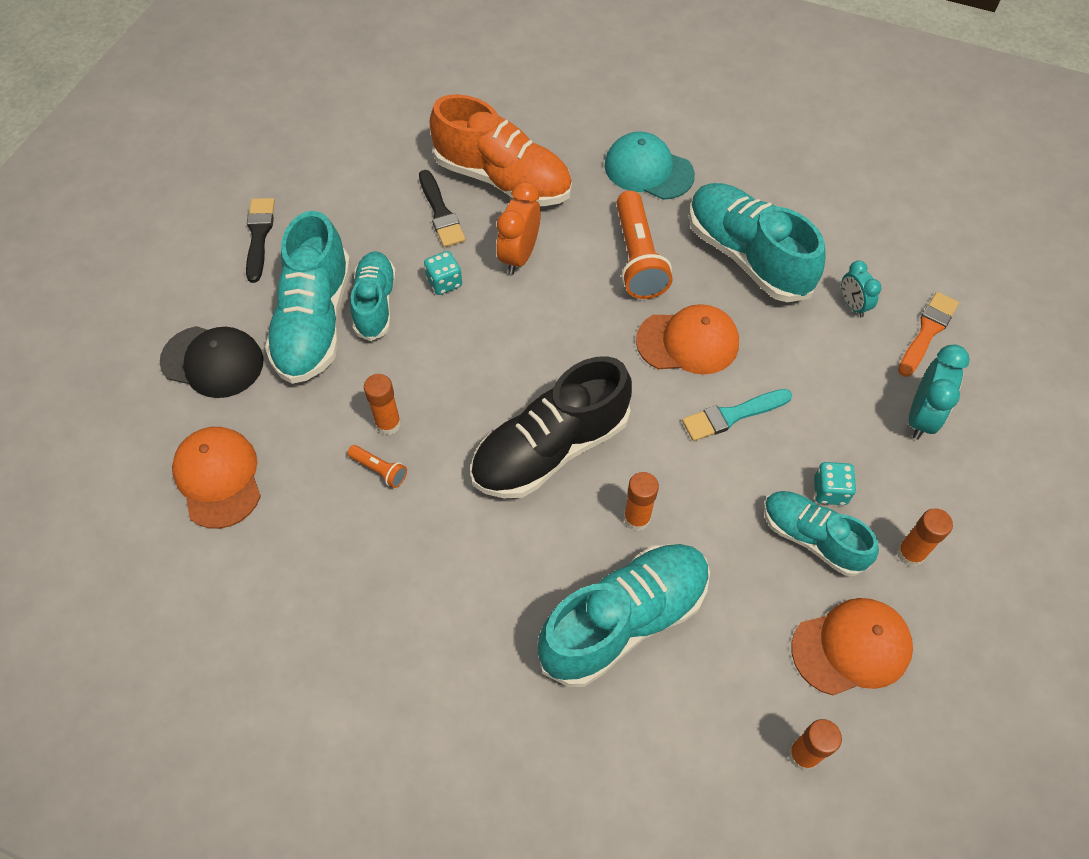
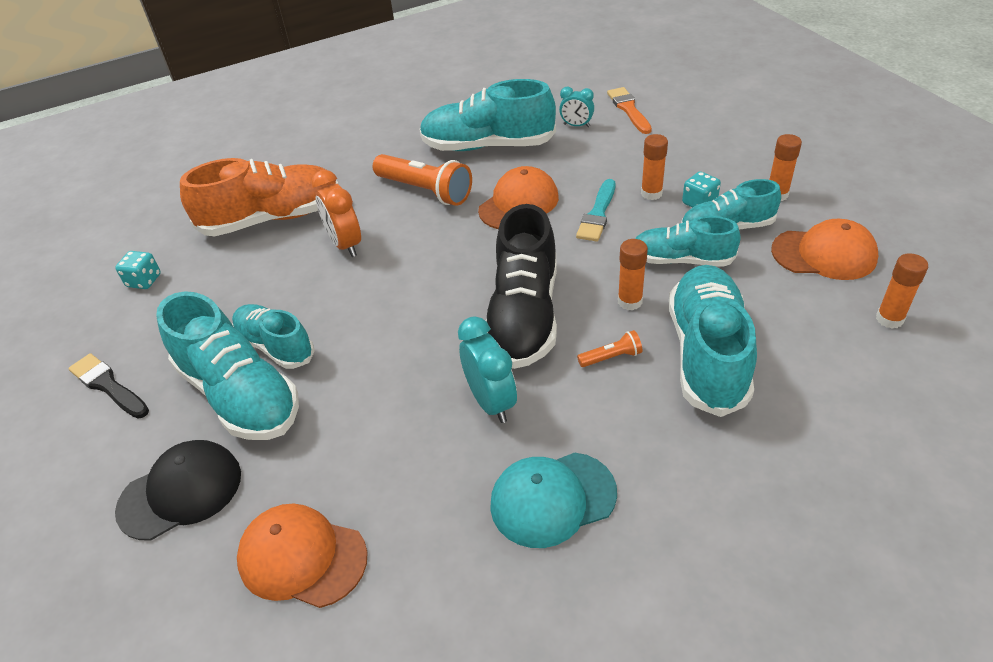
camera: 45 degrees left, 15 degrees down
(379, 470) = (428, 429): orange flashlight -> orange flashlight (611, 357)
(388, 424) = (393, 399): orange glue stick -> orange glue stick (651, 193)
(441, 213) = (251, 265): black brush -> none
(444, 282) = (312, 296): turquoise dice -> turquoise dice (144, 281)
(648, 170) = (366, 151): turquoise cap -> turquoise cap (552, 499)
(730, 527) = (682, 260): none -> turquoise shoe
(851, 647) = (824, 254): orange cap -> orange cap turned 75 degrees clockwise
(921, 417) = (684, 141): turquoise clock -> turquoise clock (491, 402)

